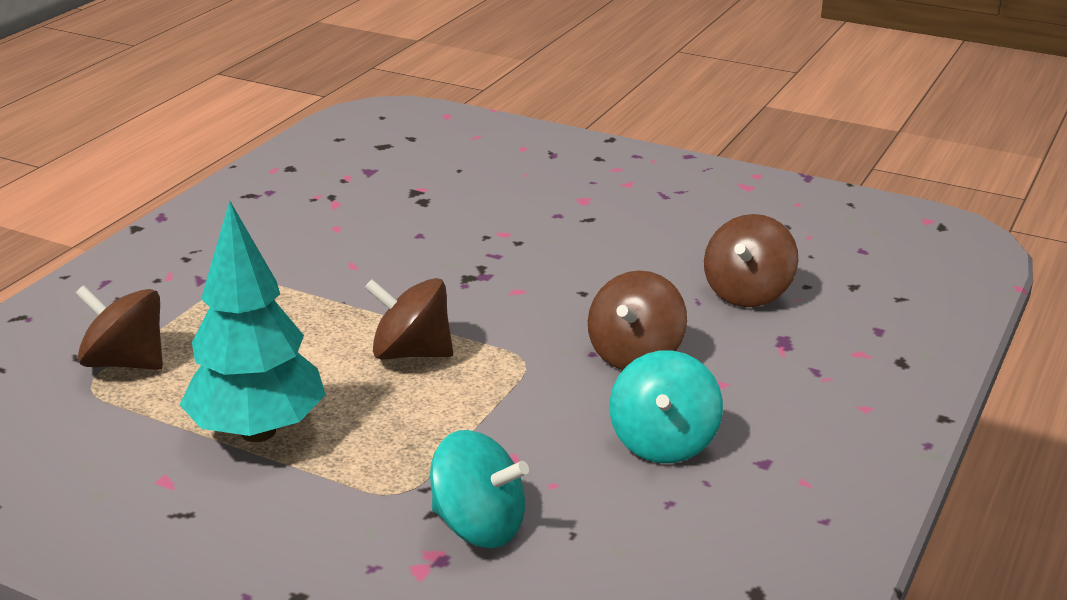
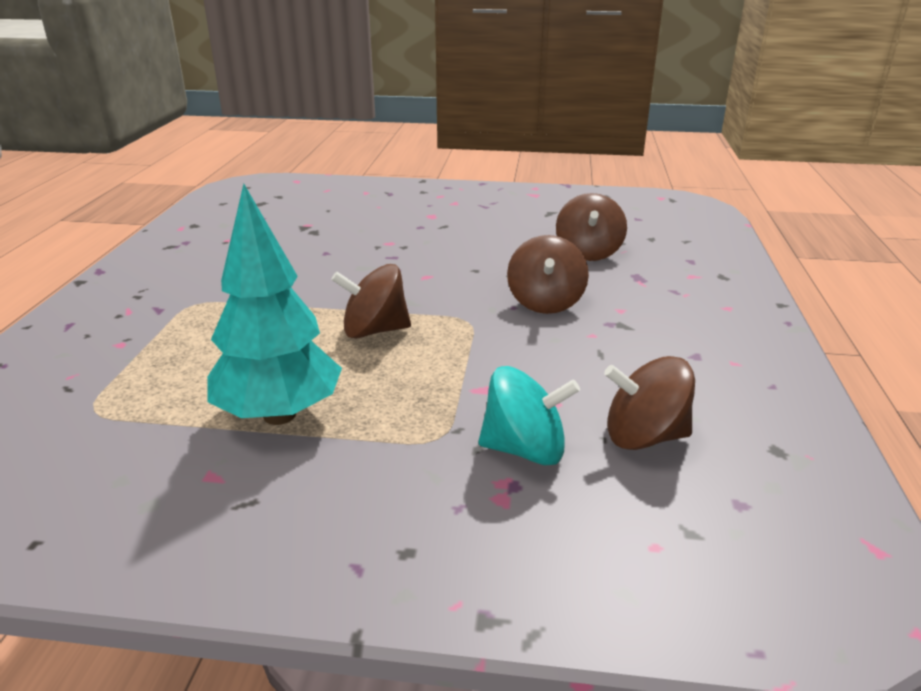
camera: 20 degrees left, 0 degrees up
(126, 362) = (120, 383): brown spinning top -> brown spinning top (644, 437)
(663, 442) = (615, 356): turquoise spinning top -> none

